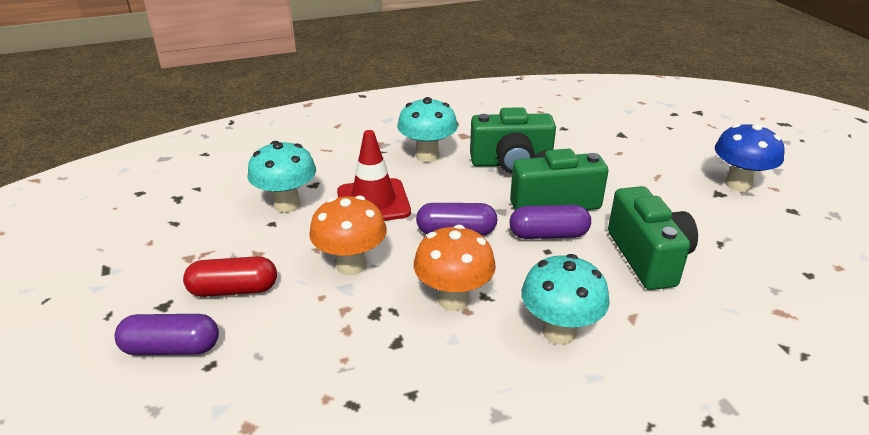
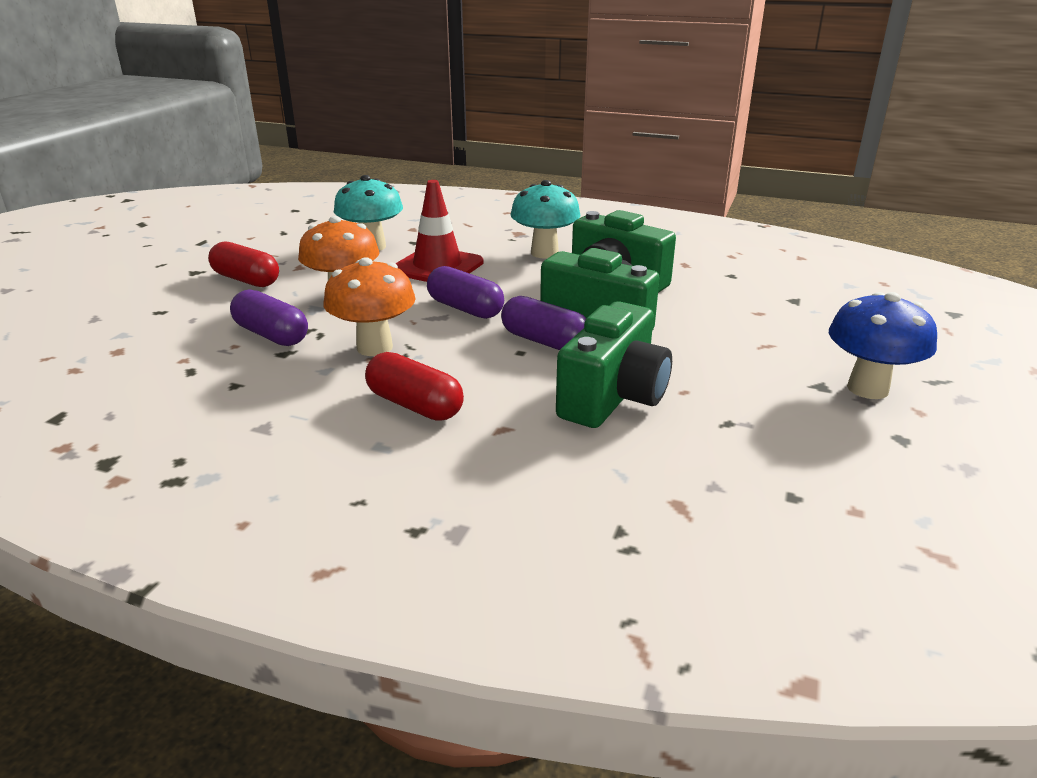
camera: 40 degrees right, 5 degrees down
(171, 348) = (158, 294): purple capsule -> purple capsule (271, 335)
(559, 332) = (414, 405): turquoise mushroom -> red capsule

